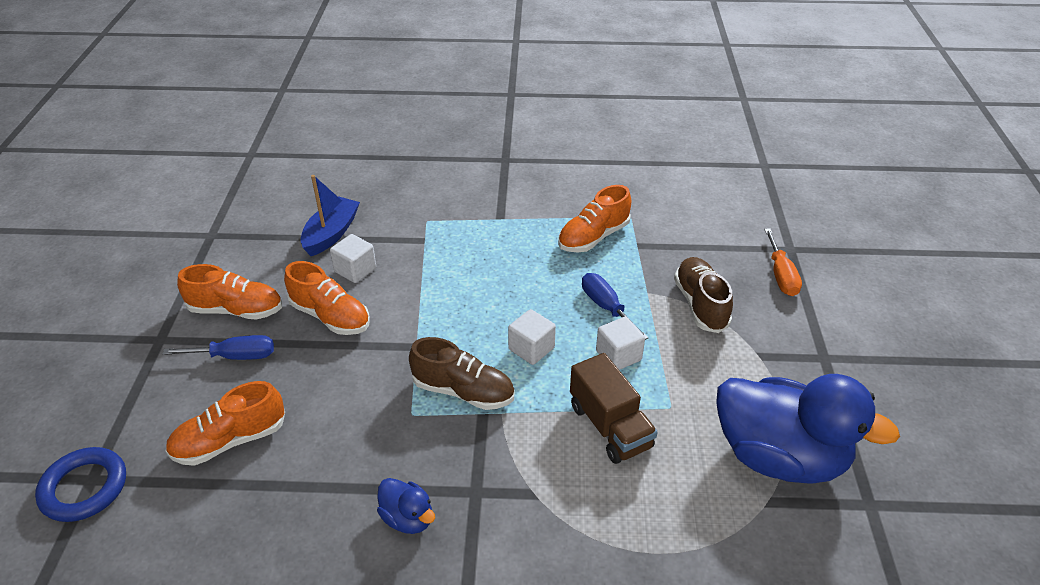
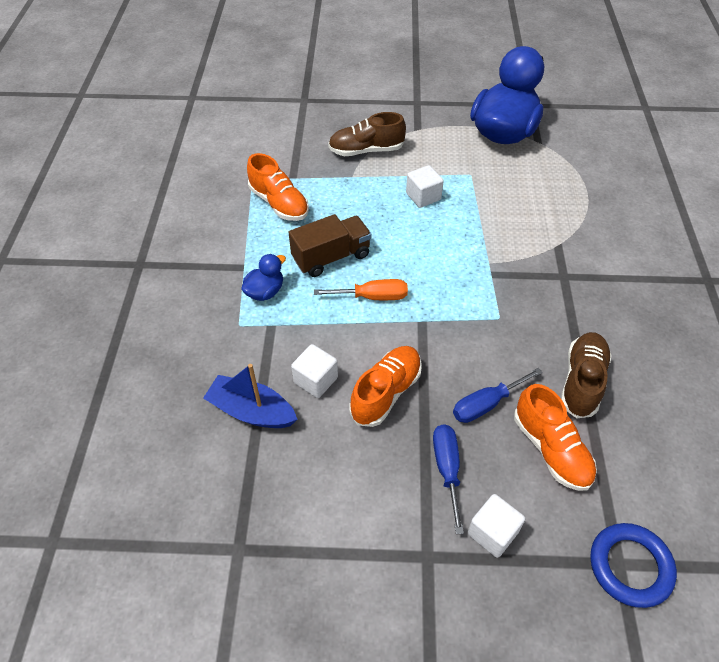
camera: 90 degrees left, 10 degrees up
(236, 310) = (378, 484): orange shoe -> none
(408, 518) = (596, 313): blue duck -> blue duck (265, 292)
(463, 391) = (470, 286): brown shoe -> brown shoe (582, 381)
(531, 348) = (419, 245): white cube -> white cube (492, 532)
(606, 307) = (369, 200): blue screwdriver -> blue screwdriver (486, 404)
(610, 426) = (492, 205): brown truck -> brown truck (331, 257)
(781, 275) = (334, 108): orange screwdriver -> orange screwdriver (372, 297)

